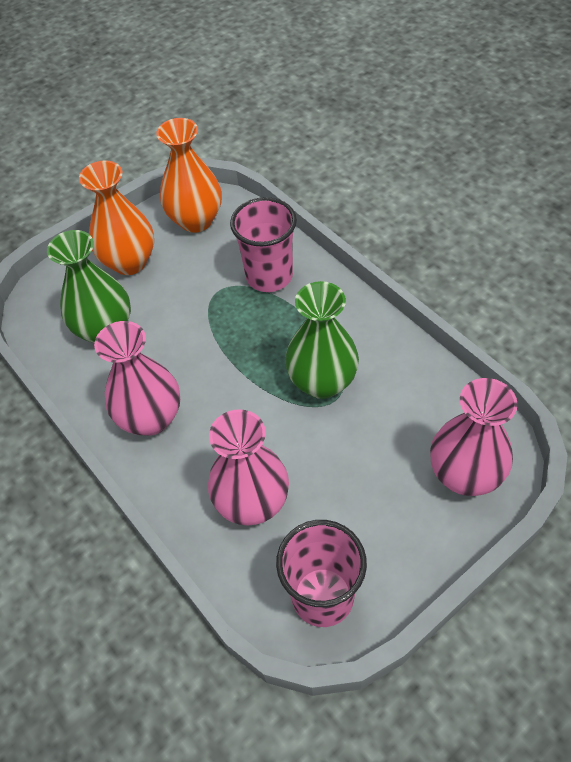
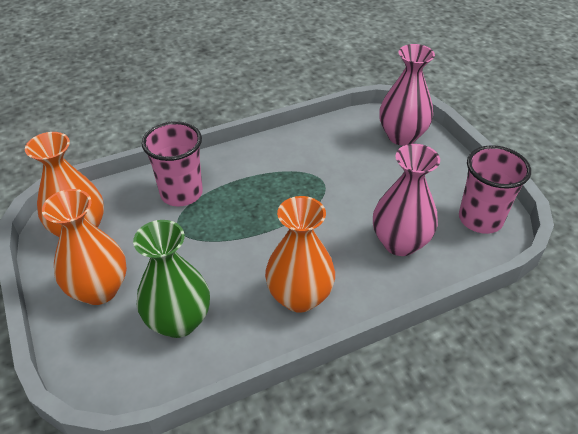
camera: 80 degrees left, 10 degrees down
(151, 418) = (299, 297): pink vase -> orange vase
(322, 382) = (304, 184): green vase -> none

